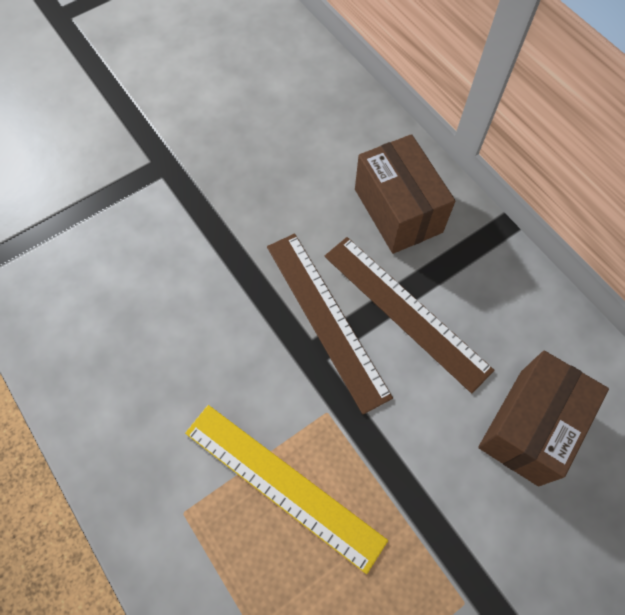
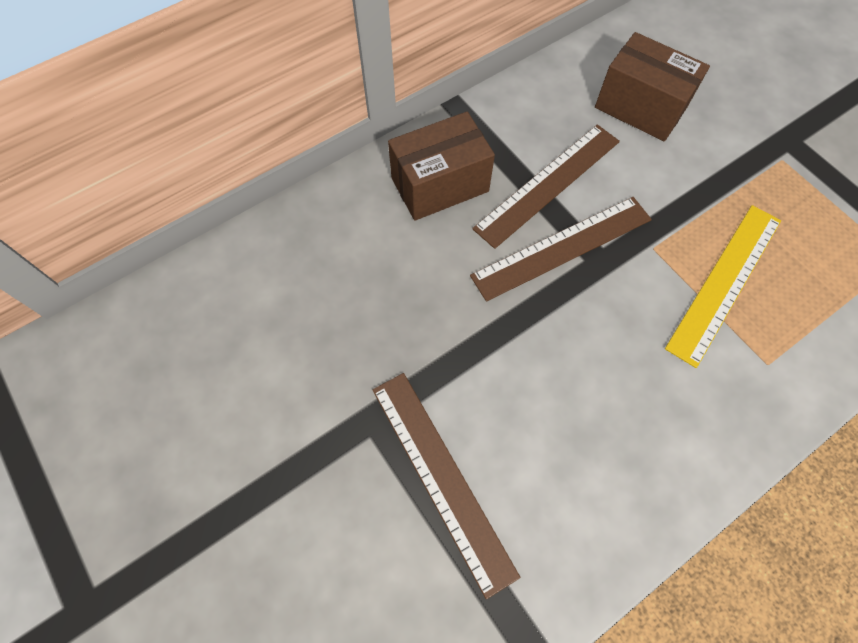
camera: 90 degrees left, 0 degrees up
(110, 210) = (441, 478): none -> brown ruler

